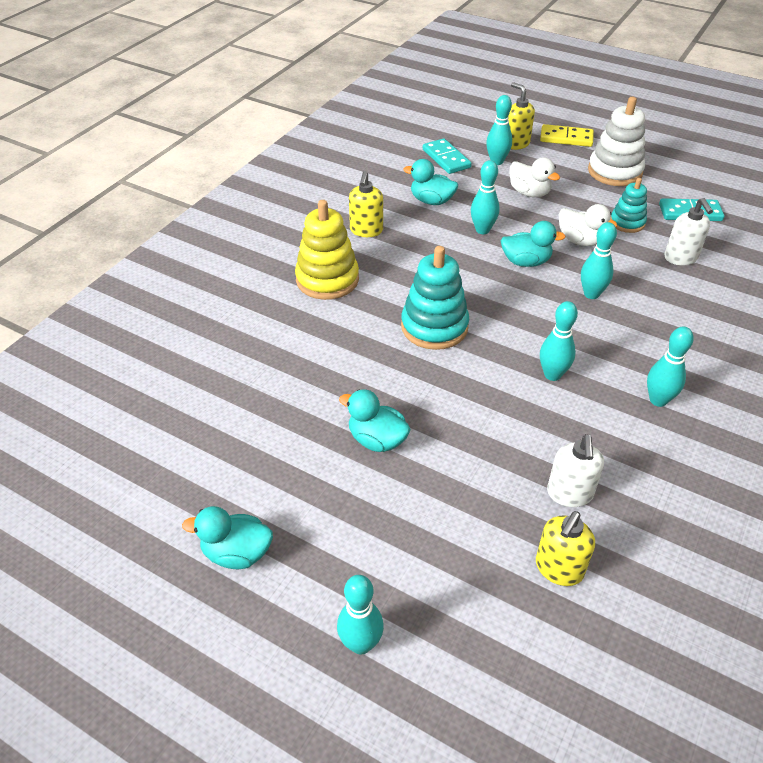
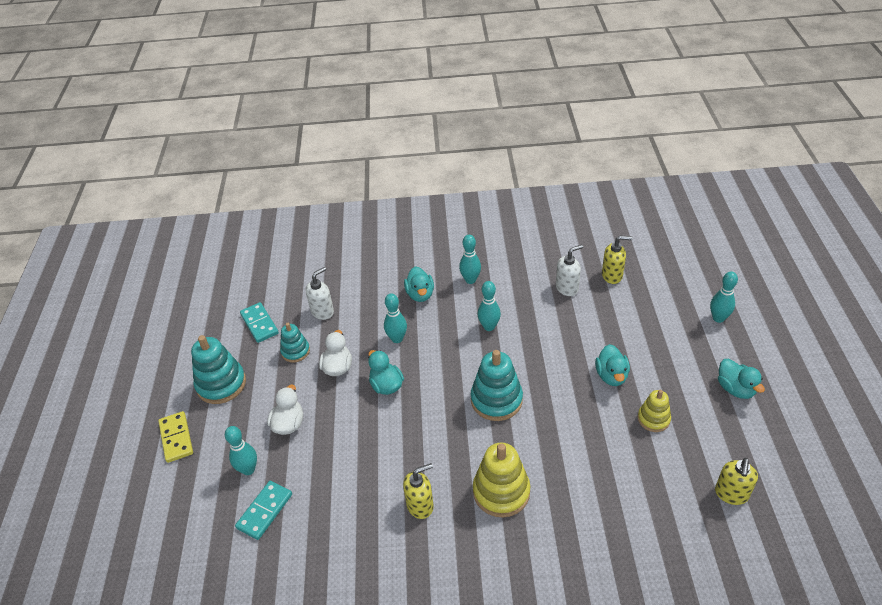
camera: 120 degrees left, 0 degrees up
(284, 436) = (653, 419): none -> yellow stacking toy
(431, 201) = (344, 484): turquoise duck -> turquoise duck (420, 294)
(482, 230) = (364, 428): turquoise bowling pin -> none
(516, 144) = (206, 470): yellow soap dispenser -> yellow soap dispenser (731, 494)
(614, 172) = (221, 384): white stacking toy -> turquoise stacking toy

